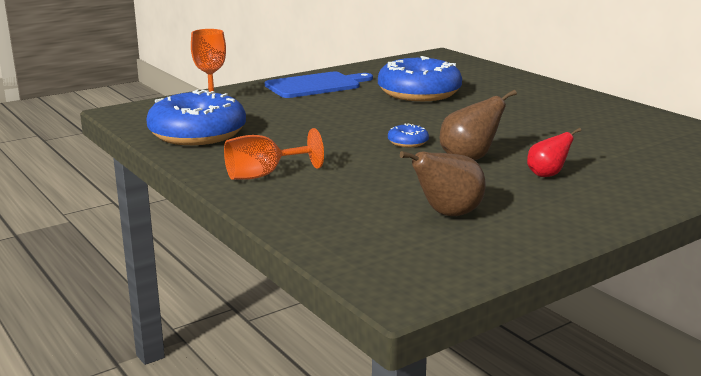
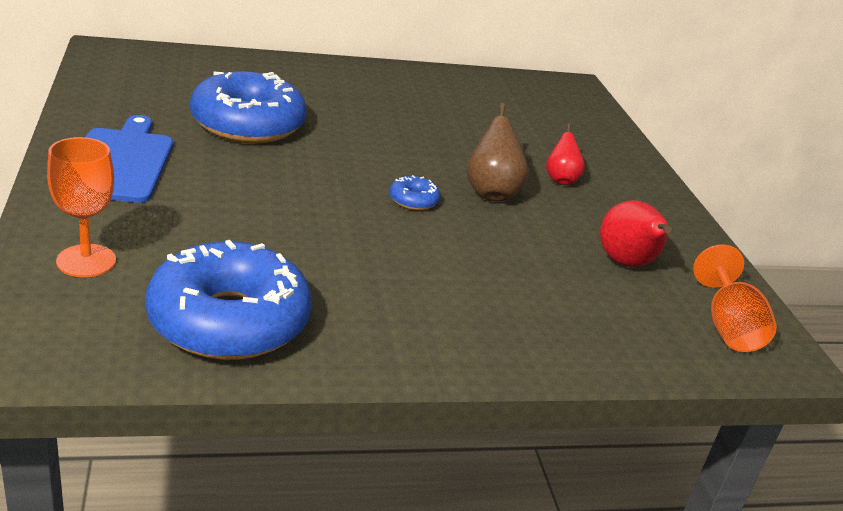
camera: 70 degrees left, 10 degrees up
(263, 175) = (444, 325): orange goblet -> orange goblet (728, 326)
(447, 214) = (626, 264): brown pear -> red pear

